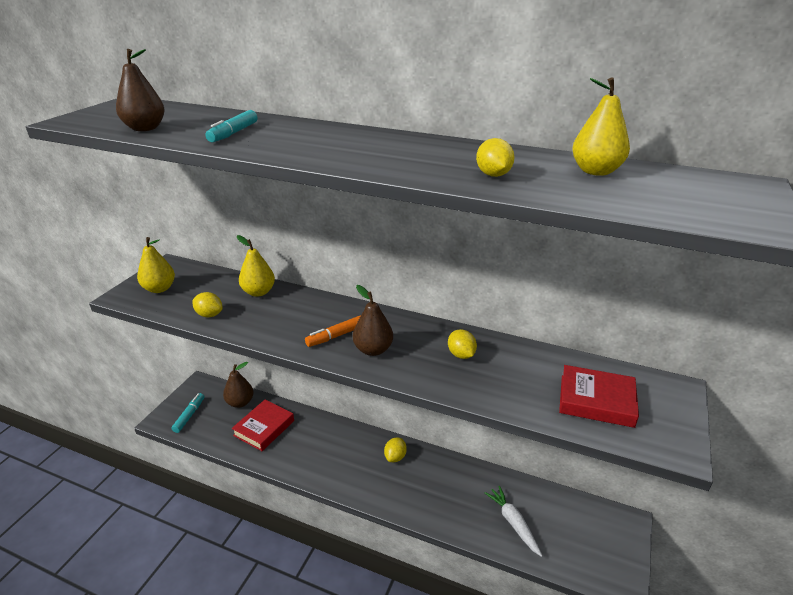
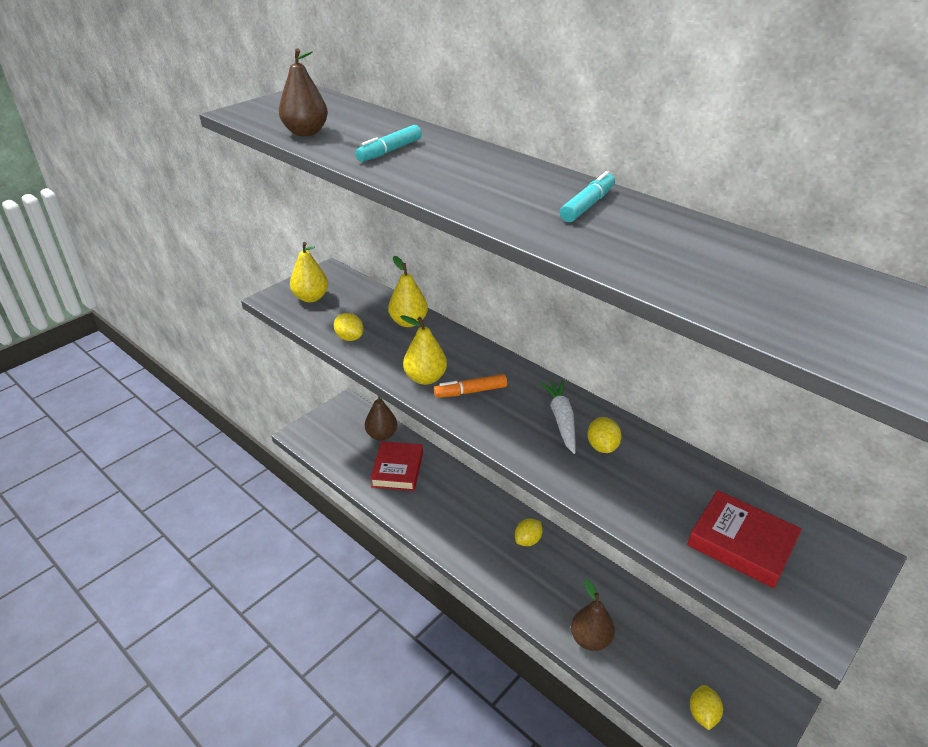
camera: 20 degrees right, 5 degrees up
(189, 415) = (327, 436): turquoise marker -> turquoise marker (587, 205)
(264, 428) = (397, 469): red book -> red book turned 45 degrees counterclockwise
(373, 350) = (504, 417): brown pear -> brown pear (590, 639)
(493, 175) = (641, 254): yellow lemon -> yellow lemon (703, 714)
(513, 523) = (637, 654): white carrot -> white carrot (561, 420)
(595, 171) = (775, 270): yellow pear -> yellow pear (425, 378)

